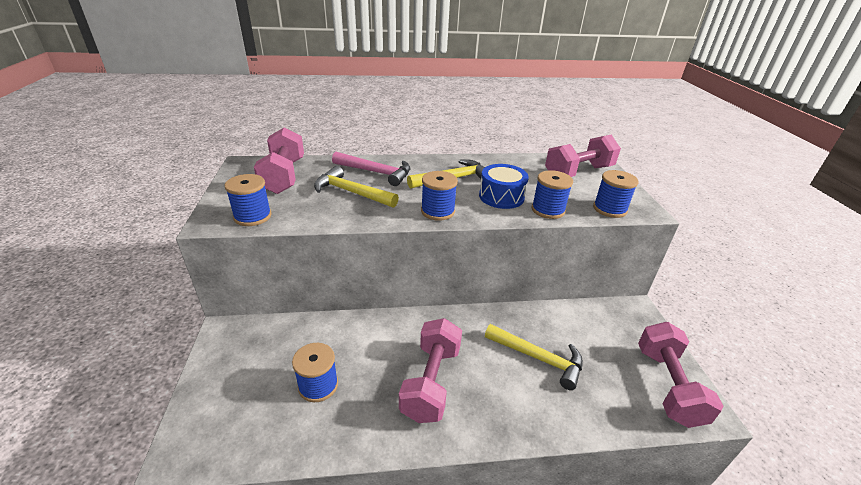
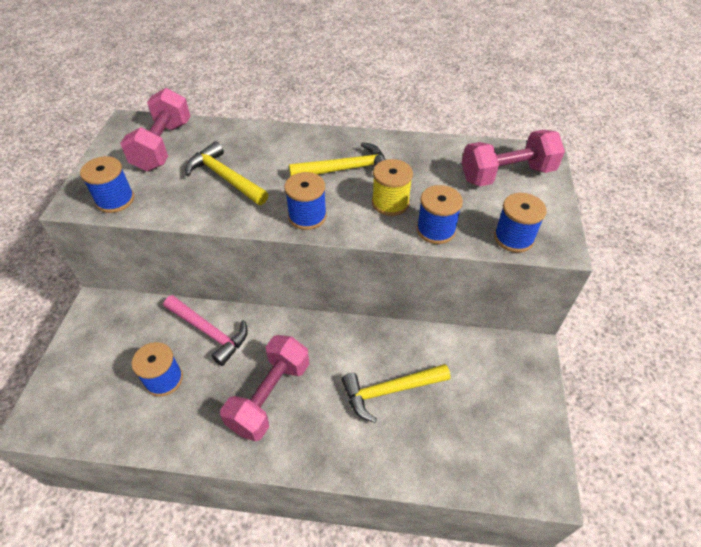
camera: 15 degrees right, 15 degrees up
(376, 172) = (263, 150): pink hammer -> pink hammer (209, 332)
(501, 197) = (390, 203): blue drum -> yellow spool
(538, 358) = (390, 391): yellow hammer -> yellow hammer turned 120 degrees clockwise
(667, 385) = (518, 449): pink dumbbell -> none

